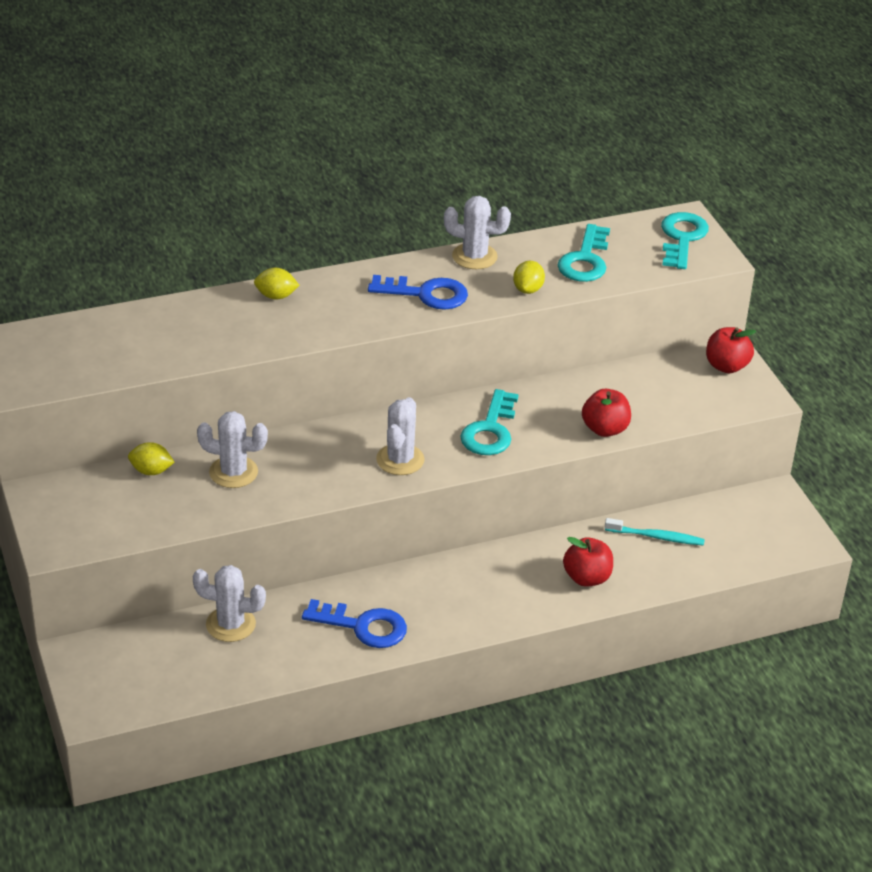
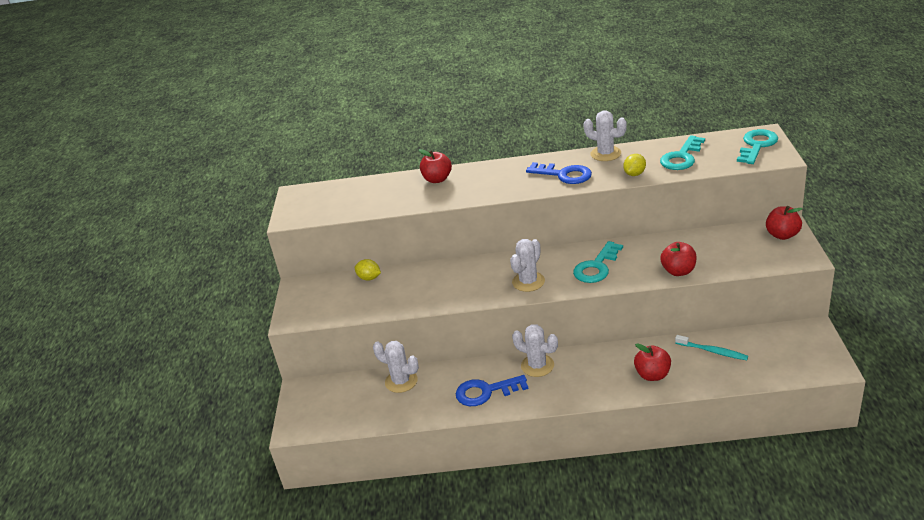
camera: 25 degrees right, 5 degrees down
(232, 308) = (437, 179): none -> red apple
(233, 472) = (418, 282): white cactus -> white cactus (537, 366)
(276, 296) = (467, 173): yellow lemon -> none
(363, 626) = (485, 392): blue key -> blue key turned 135 degrees clockwise

